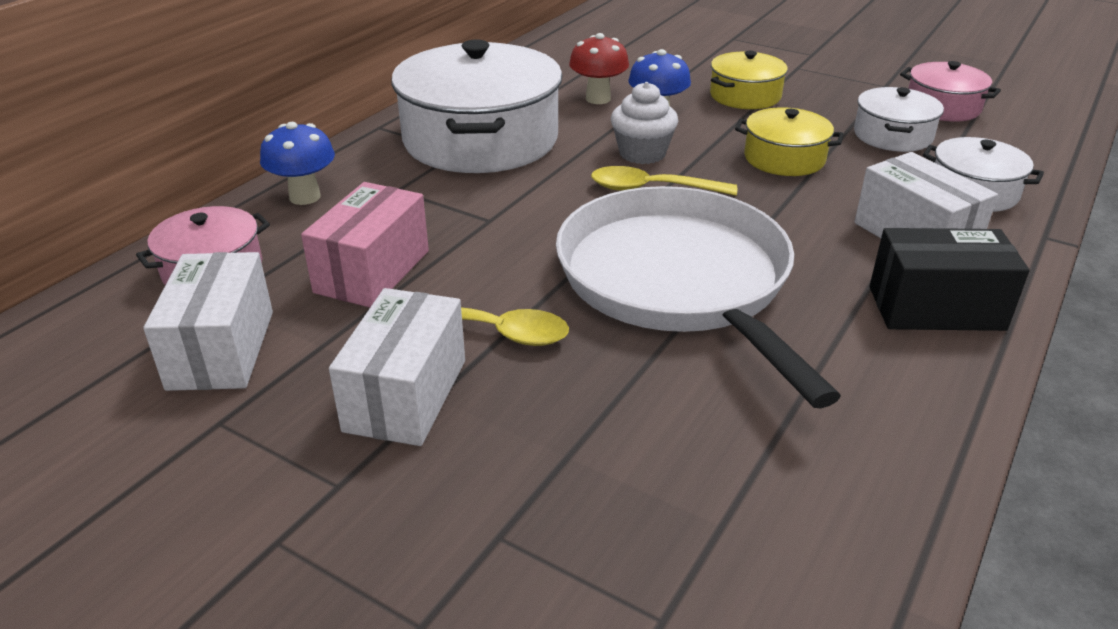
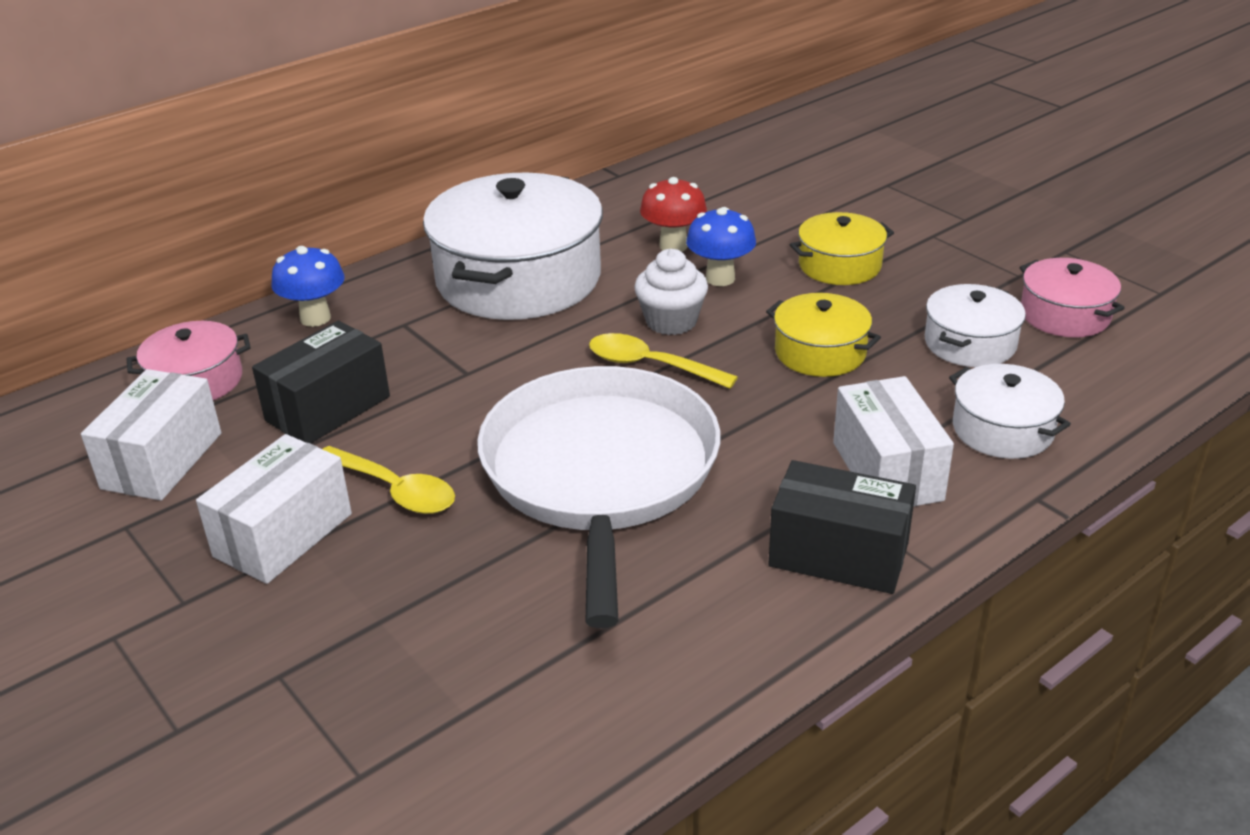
camera: 20 degrees right, 0 degrees up
(372, 271) = (328, 409): pink box -> black box

